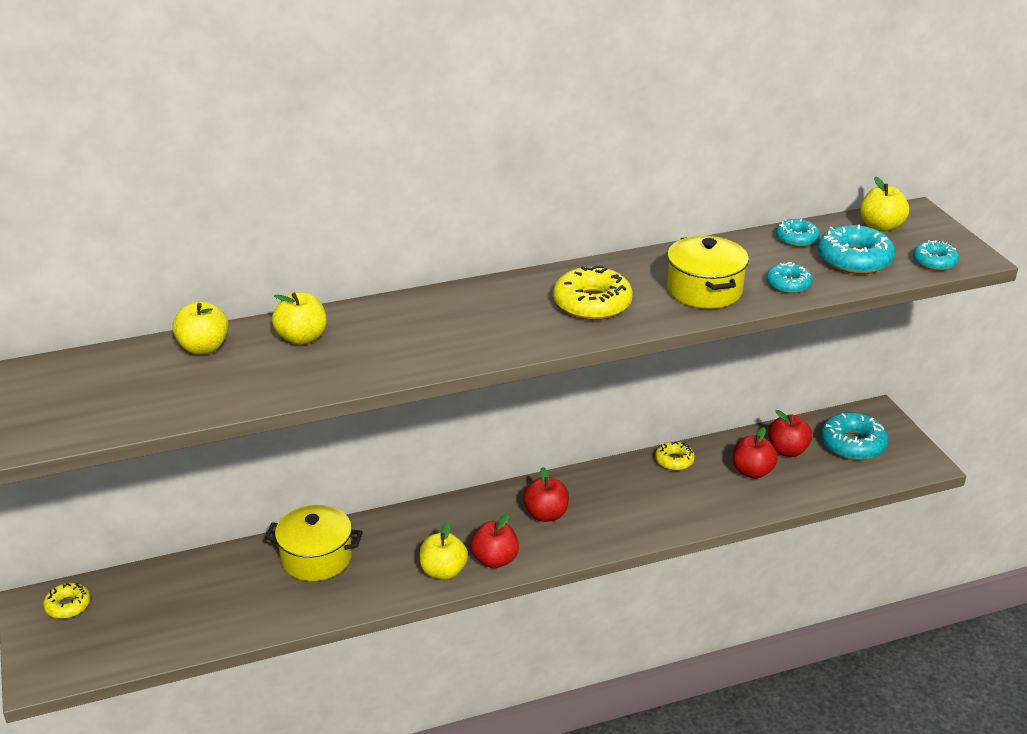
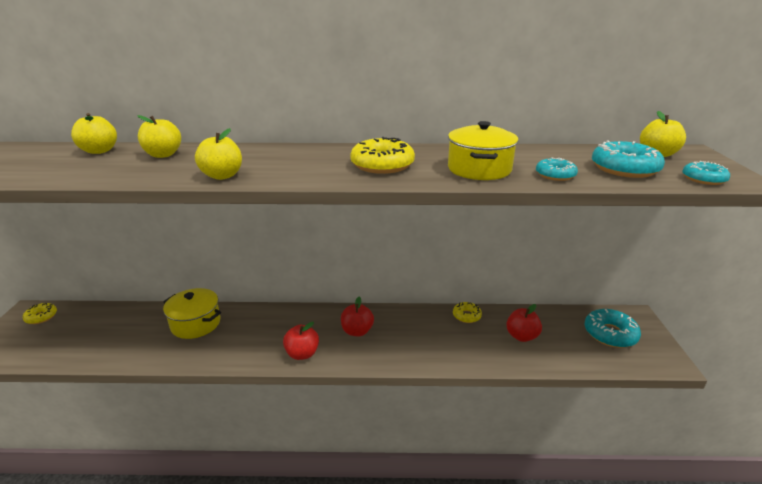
camera: 20 degrees right, 5 degrees down
(443, 571) = (263, 353): yellow apple -> yellow apple (222, 176)
(787, 450) = (555, 327): red apple -> none
(796, 238) = (578, 152): turquoise donut -> none

